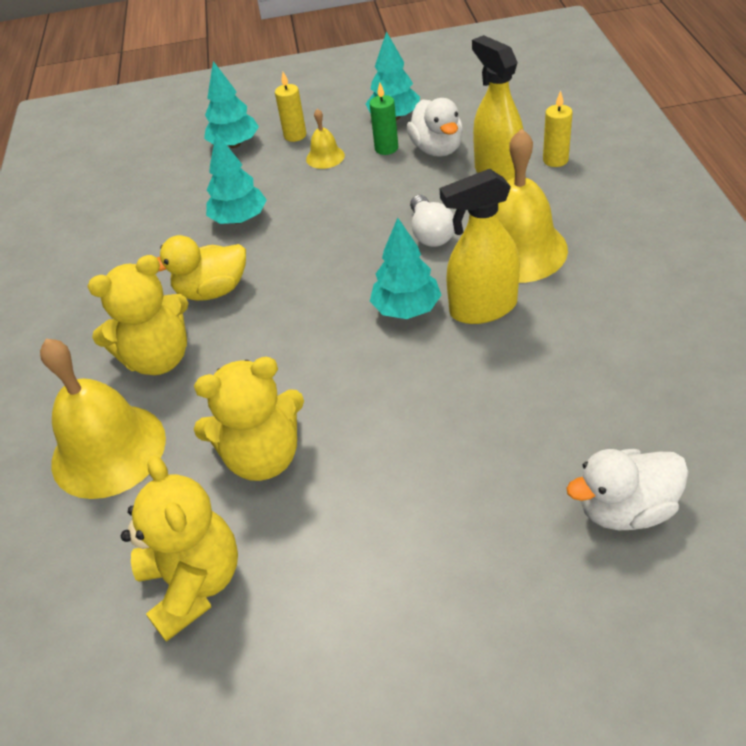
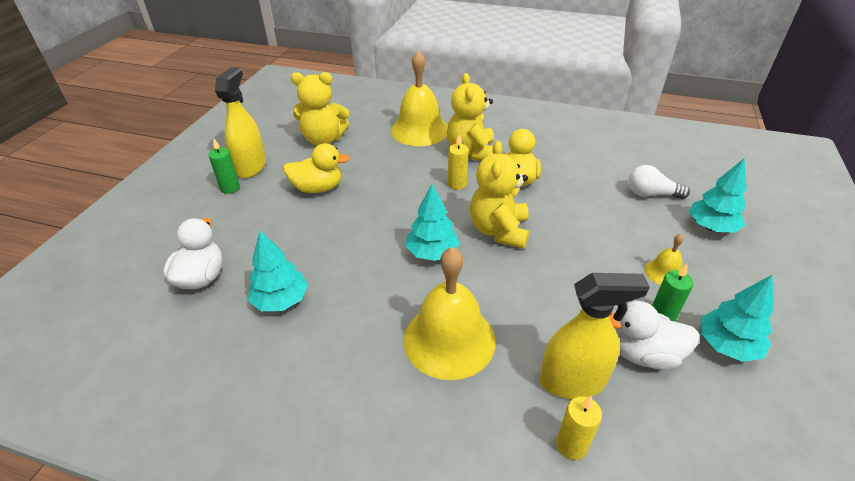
camera: 110 degrees right, 5 degrees down
(239, 219) = (592, 206): turquoise tree -> turquoise tree (281, 300)
(263, 456) = (370, 170): yellow teddy bear -> yellow teddy bear (499, 230)
(295, 135) = (713, 265): yellow candle -> yellow candle (457, 184)
(349, 497) = (318, 188): none -> yellow duck
(424, 635) = (230, 188): none -> green candle
(430, 233) = (508, 296): white light bulb -> white light bulb (651, 194)
(483, 308) = (401, 289): yellow spray bottle -> yellow spray bottle (251, 167)

